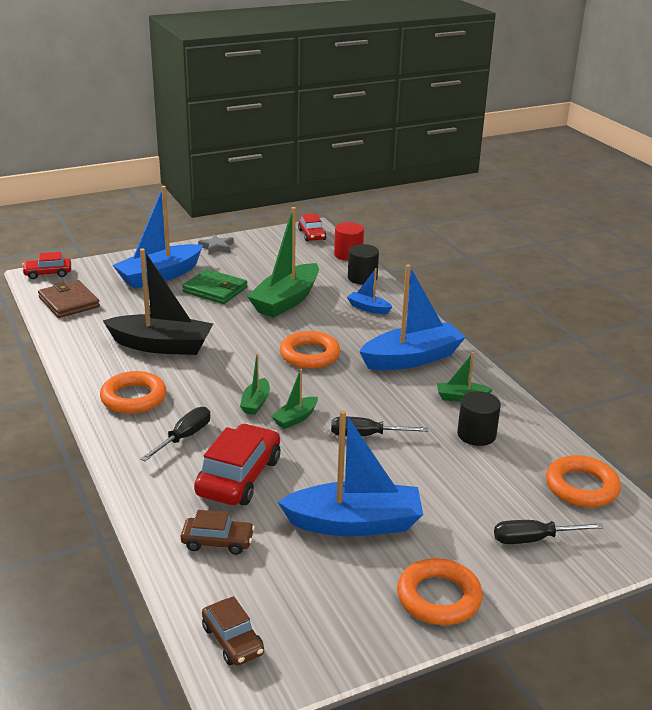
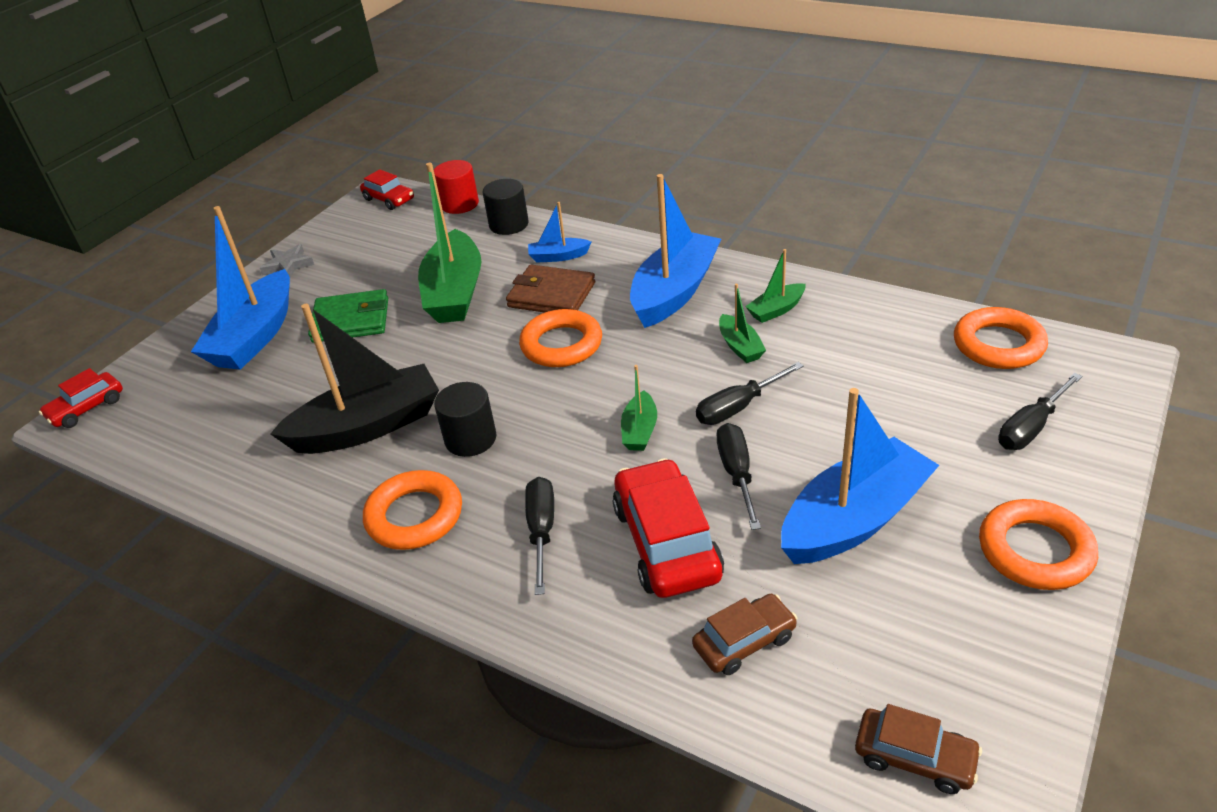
camera: 30 degrees left, 10 degrees up
(69, 302) = (167, 433): brown wallet -> brown wallet (551, 295)
(255, 403) = (572, 437): green boat -> green boat (740, 346)
(320, 466) = (737, 473): none -> black screwdriver
(476, 434) = (841, 343): black cylinder -> black cylinder (470, 439)

